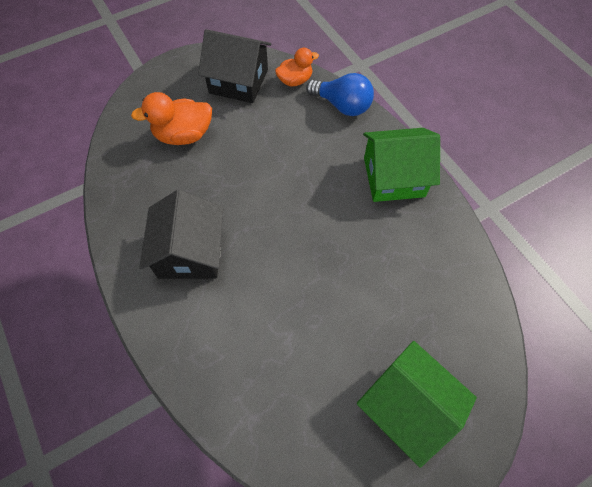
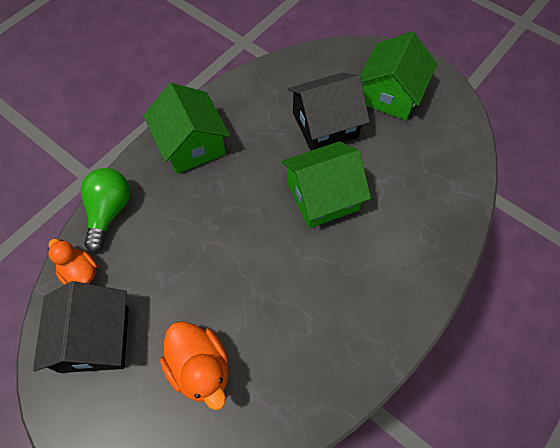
camera: 110 degrees left, 0 degrees up
(190, 252) = (343, 291): black house -> black house (325, 125)
(292, 271) = (322, 196): none -> green house
(342, 105) = (109, 212): blue light bulb -> green light bulb

